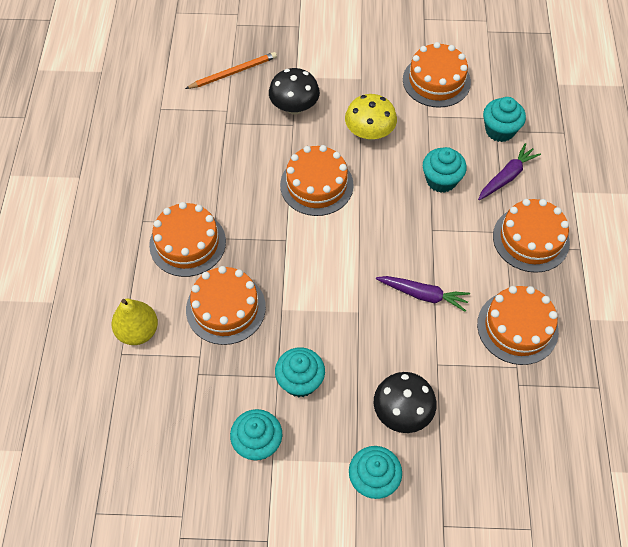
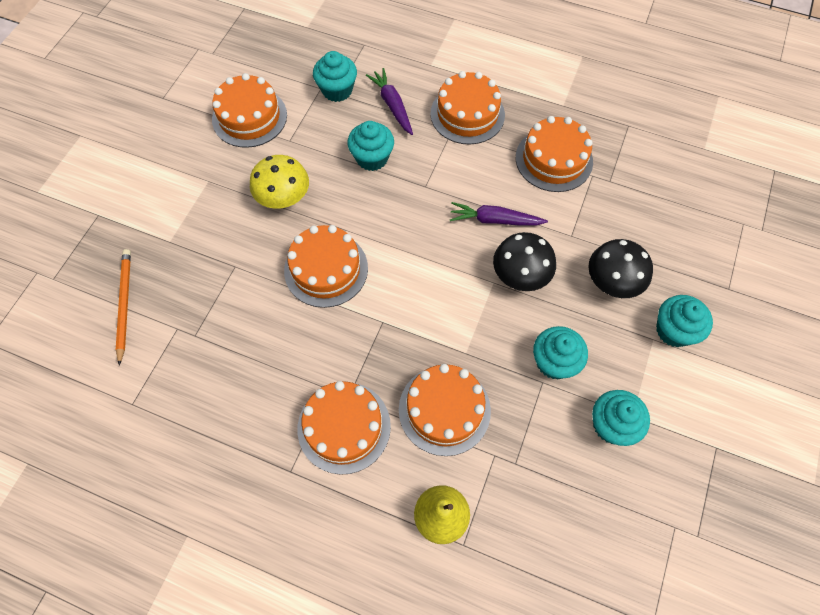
camera: 70 degrees left, 5 degrees up
(294, 107) = (211, 257): black mushroom -> black mushroom (520, 275)
(423, 295) = (494, 220): purple carrot -> purple carrot turned 120 degrees counterclockwise

